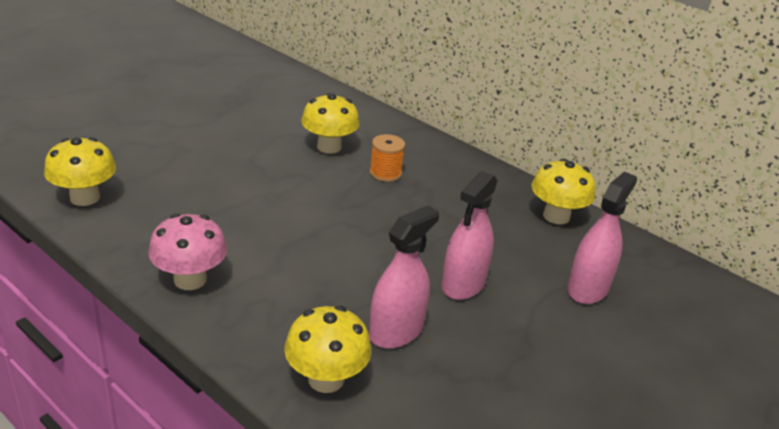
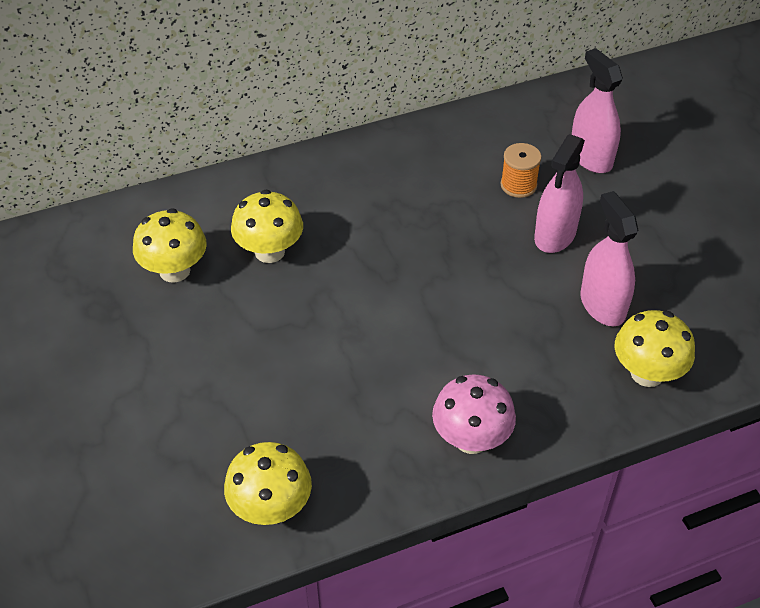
camera: 60 degrees left, 15 degrees up
(385, 173) = (347, 223): orange spool -> orange spool (518, 185)
(463, 284) = (555, 235): pink spray bottle -> pink spray bottle turned 60 degrees clockwise
(556, 216) = (480, 129): yellow mushroom -> yellow mushroom (174, 270)

